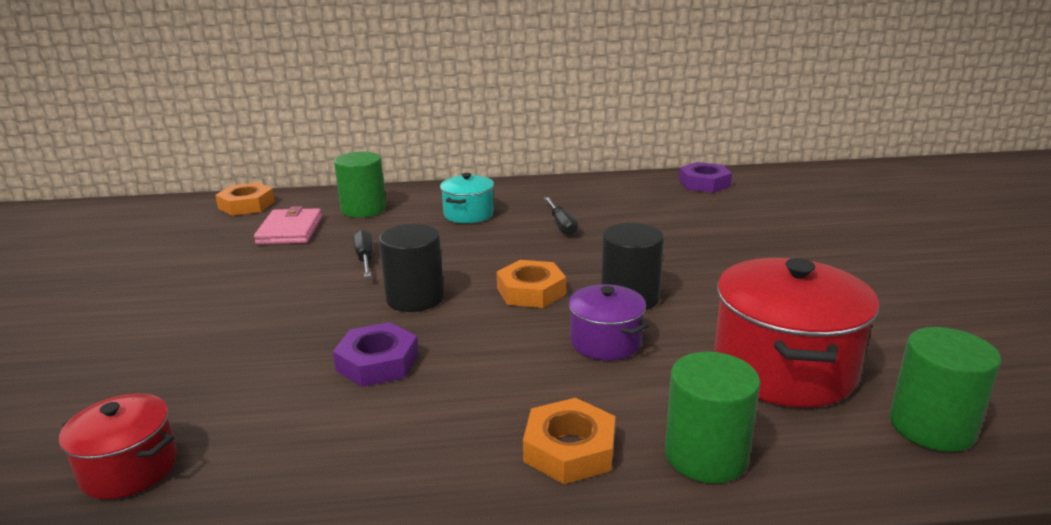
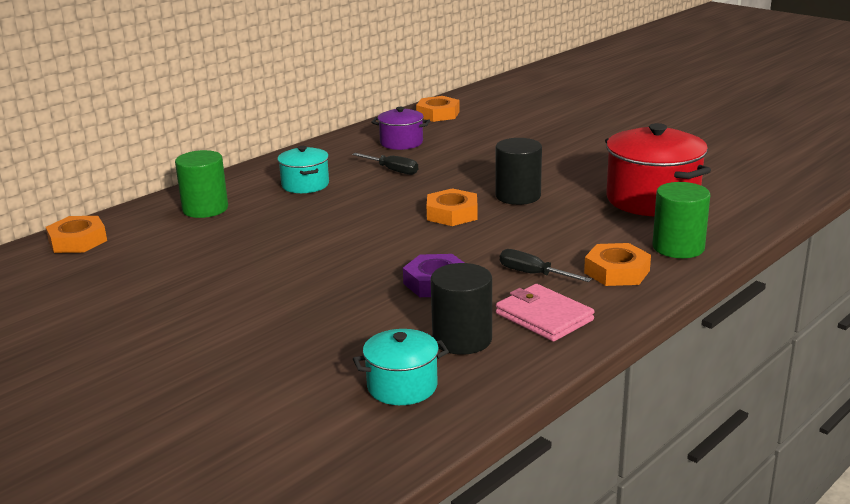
camera: 40 degrees left, 0 degrees up
(129, 468) = (402, 386): red pot -> turquoise pot
(290, 230) = (174, 243): pink wallet -> pink wallet (544, 317)
(365, 259) = (289, 237): black screwdriver -> black screwdriver (533, 274)
(415, 298) = (383, 245): black cylinder -> black cylinder (462, 339)
(605, 342) = (546, 222): purple pot -> purple pot (401, 143)
(704, 183) = (438, 114): purple nut -> orange nut
(931, 426) = (745, 198): green cylinder -> none

